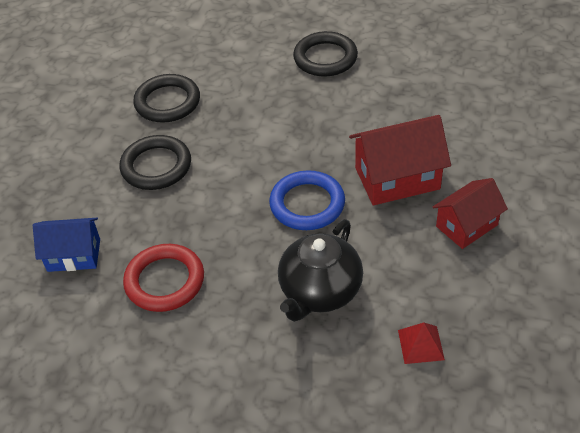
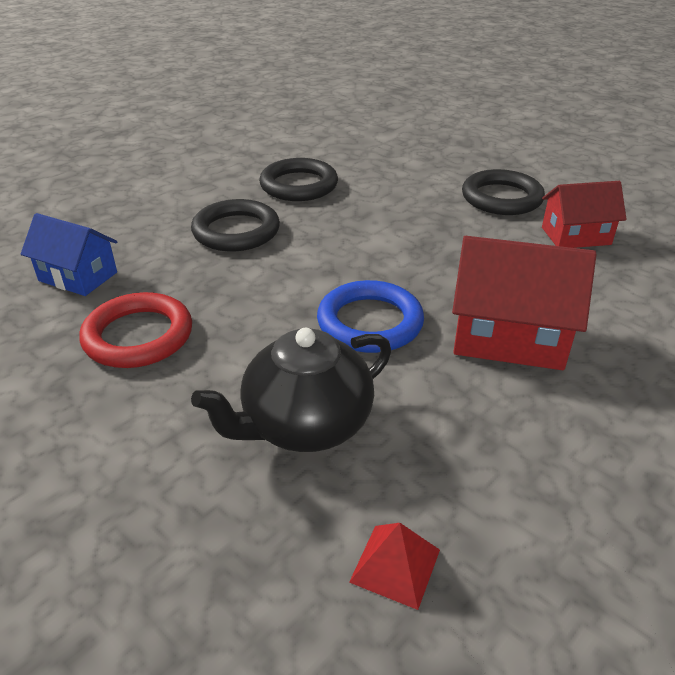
camera: 25 degrees right, 10 degrees down
(466, 226) = (577, 430): red house -> red house (576, 236)

